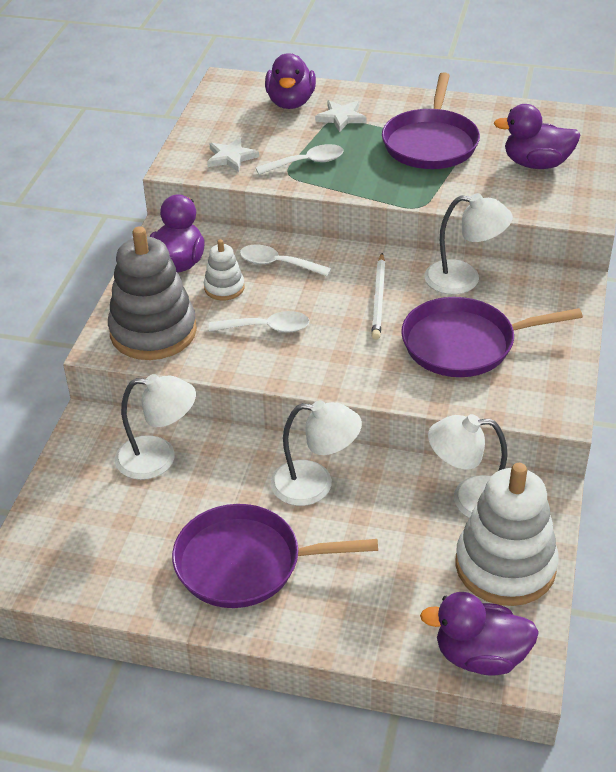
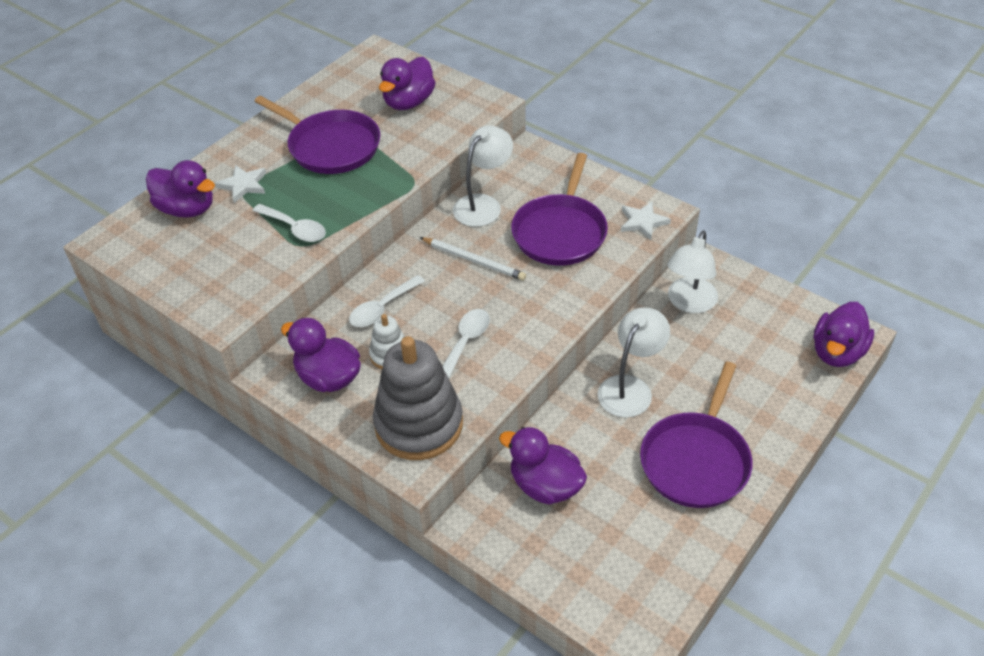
camera: 65 degrees left, 5 degrees up
(158, 458) = (545, 485): white lamp -> purple duck
(231, 157) = (241, 275): white star -> white star (643, 222)
(306, 163) = (295, 228): white spoon -> white spoon turned 120 degrees clockwise
(505, 566) = (761, 309): white stacking toy -> none

